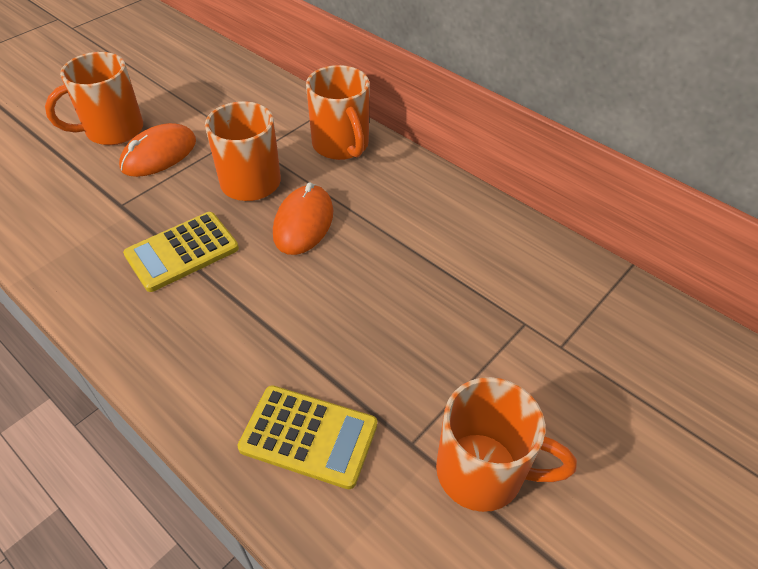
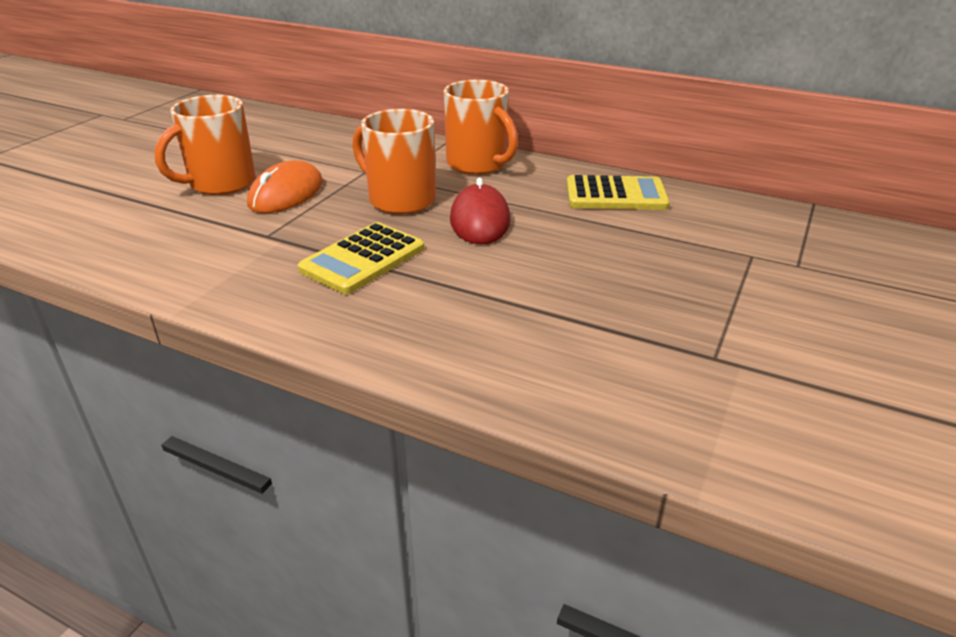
camera: 15 degrees left, 15 degrees down
(303, 223) = (480, 220): orange mouse -> red mouse
(309, 436) = (605, 372): yellow calculator -> yellow calculator (616, 195)
(483, 472) = (801, 364): orange mug -> none

